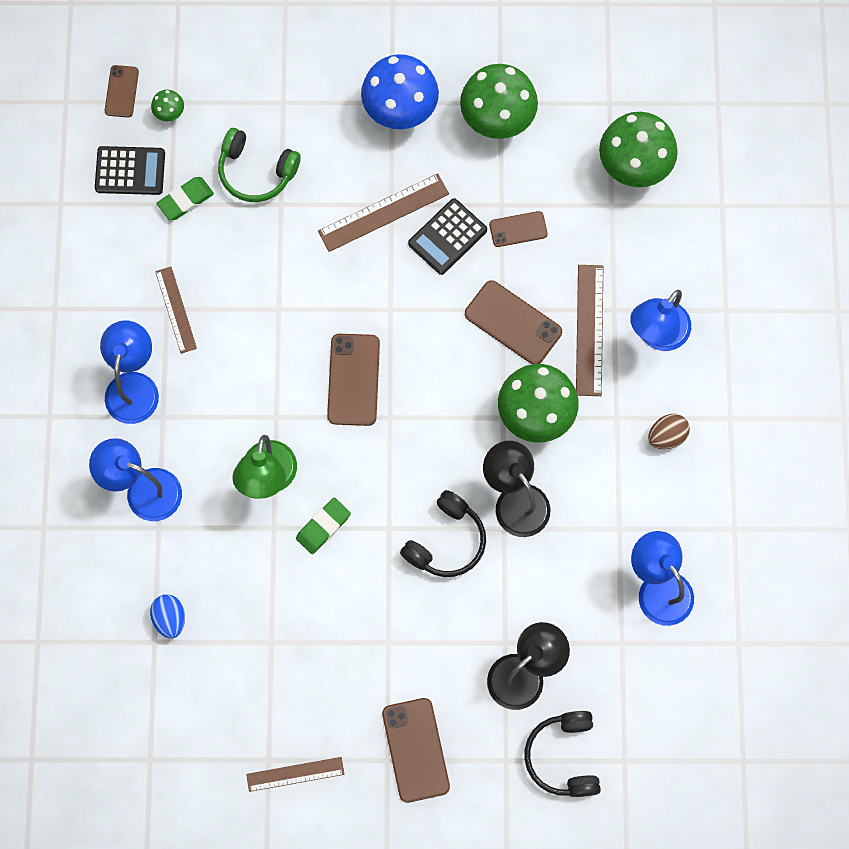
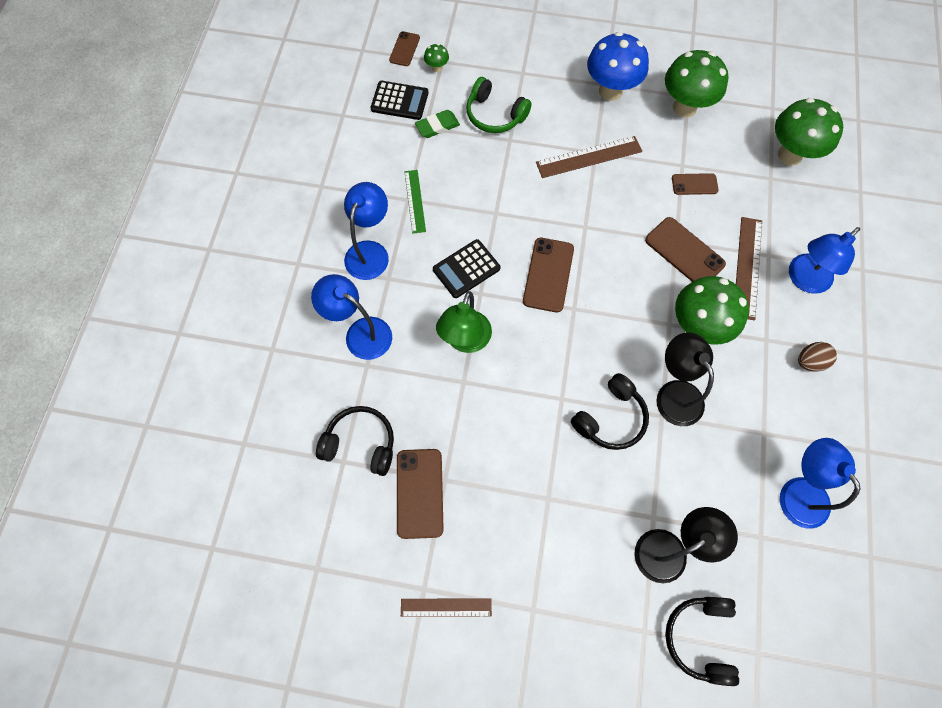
camera: 10 degrees right, 5 degrees down
(170, 619) = (360, 443): blue egg -> black headphones
(176, 310) = (414, 201): brown ruler -> green ruler
(323, 526) = (506, 388): green eraser -> none
(416, 750) = (561, 604): brown phone -> brown phone (420, 493)
(447, 237) = (637, 181): black calculator -> black calculator (466, 269)

